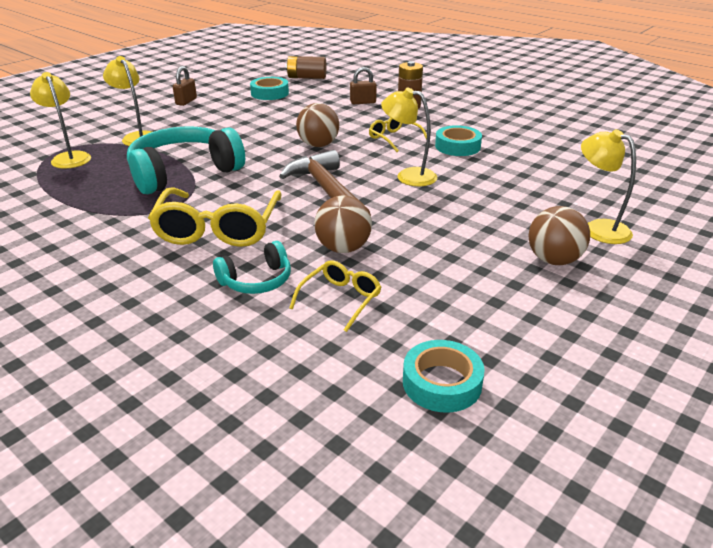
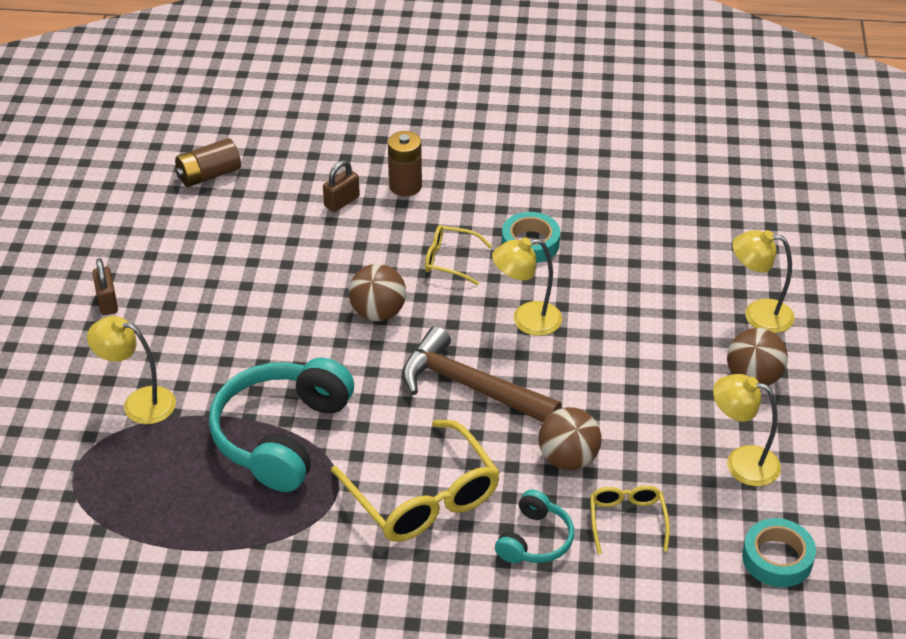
camera: 35 degrees left, 10 degrees up
(69, 157) = (104, 480): yellow lamp -> yellow lamp (741, 462)
(269, 93) = (200, 234): turquoise tape -> none

